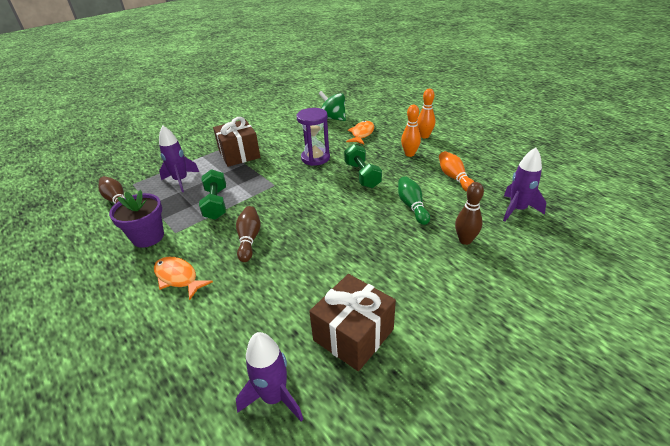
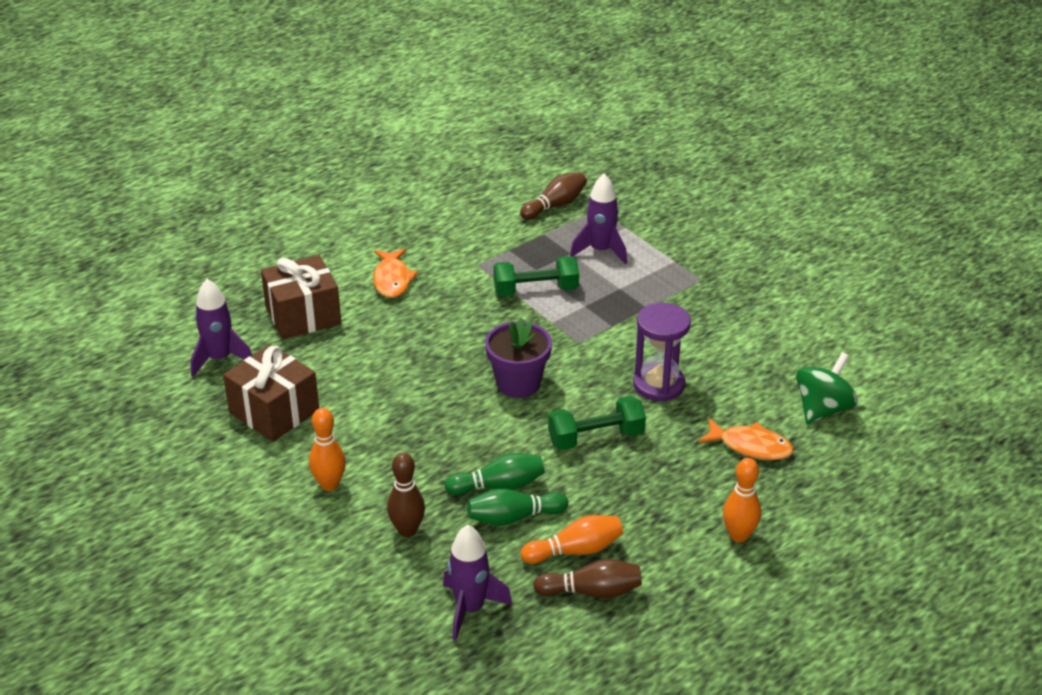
camera: 90 degrees right, 0 degrees up
(148, 237) = (471, 245): purple flower pot -> purple flower pot (518, 383)
(178, 277) = (392, 279): orange fish -> orange fish turned 135 degrees clockwise
(239, 154) = (677, 299): brown gift -> brown gift (303, 315)
(249, 239) = (450, 327): brown bowling pin -> brown bowling pin (592, 591)
(409, 154) = (665, 504): orange bowling pin -> orange bowling pin (329, 484)
(437, 199) = (513, 517): none -> green bowling pin

